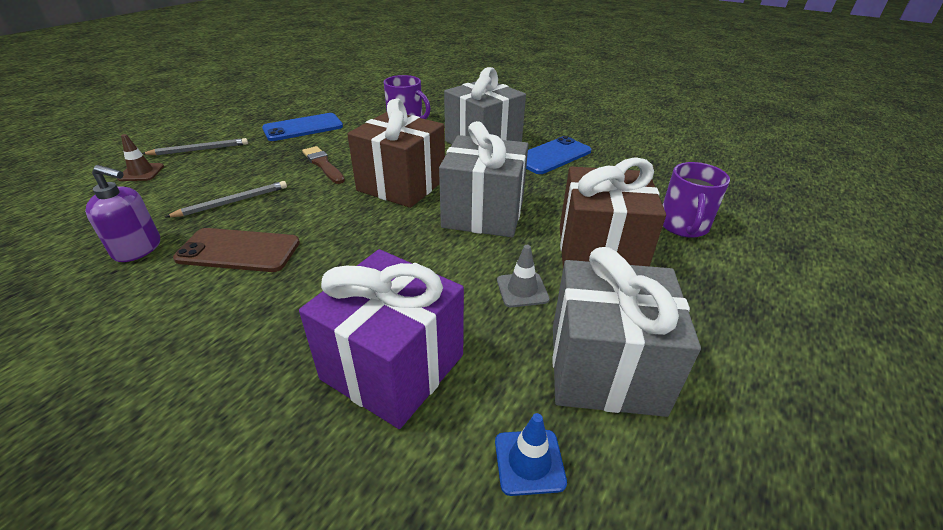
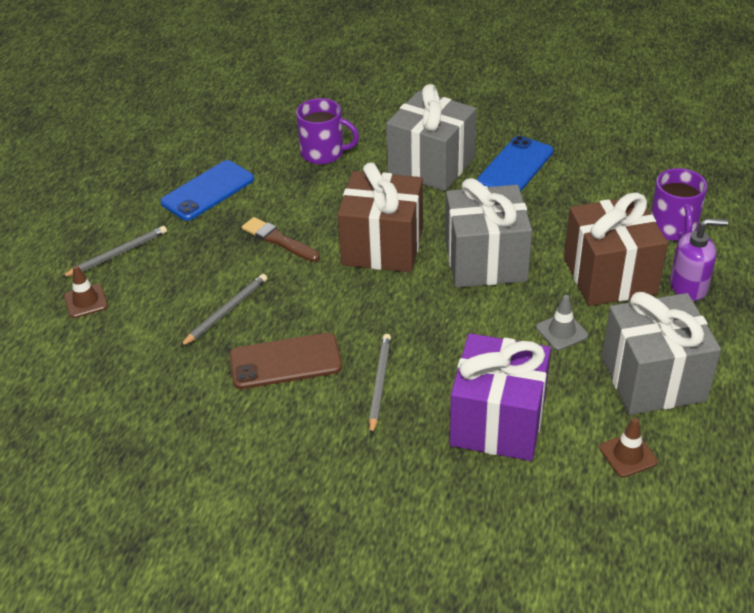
camera: 15 degrees left, 5 degrees up
(138, 249) = (187, 385): purple soap dispenser -> purple soap dispenser (689, 286)
(303, 292) = (379, 384): none -> grey pencil
(529, 462) = (628, 455): blue traffic cone -> brown traffic cone

